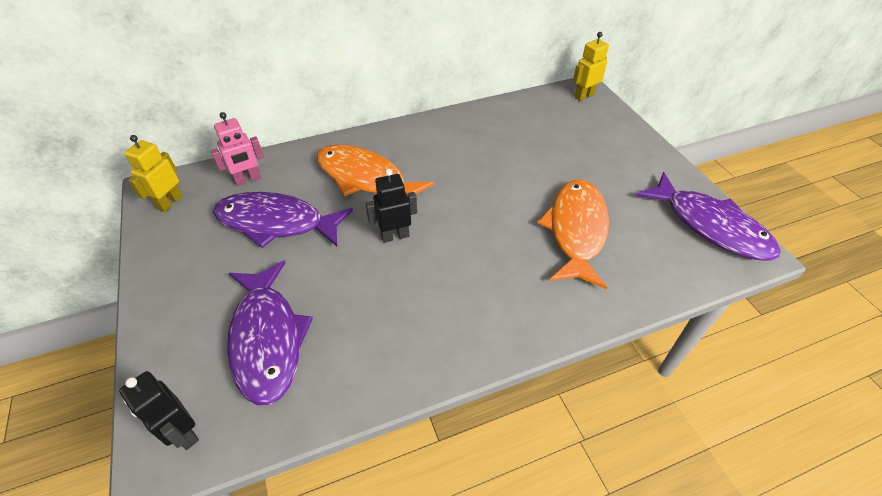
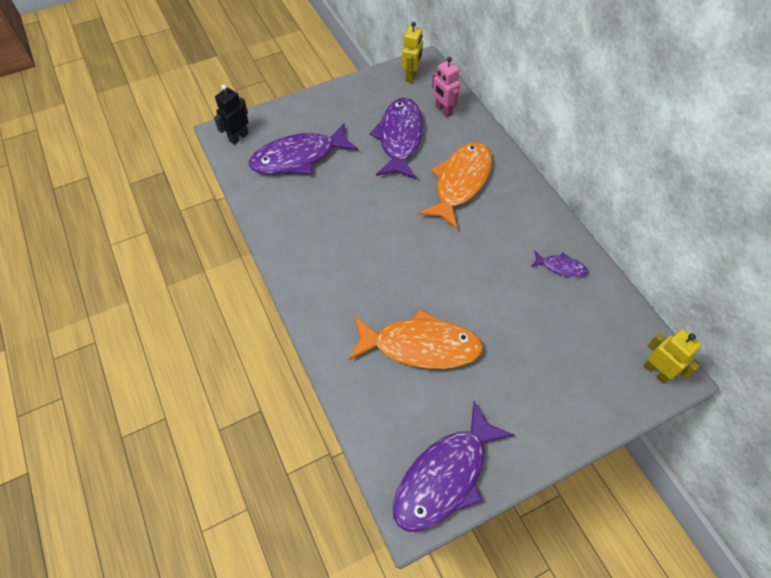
camera: 85 degrees right, 10 degrees up
(170, 202) = (411, 76): yellow robot -> yellow robot turned 90 degrees clockwise
(395, 236) = (396, 211): black robot -> none
(483, 127) = (561, 267): none -> purple fish

